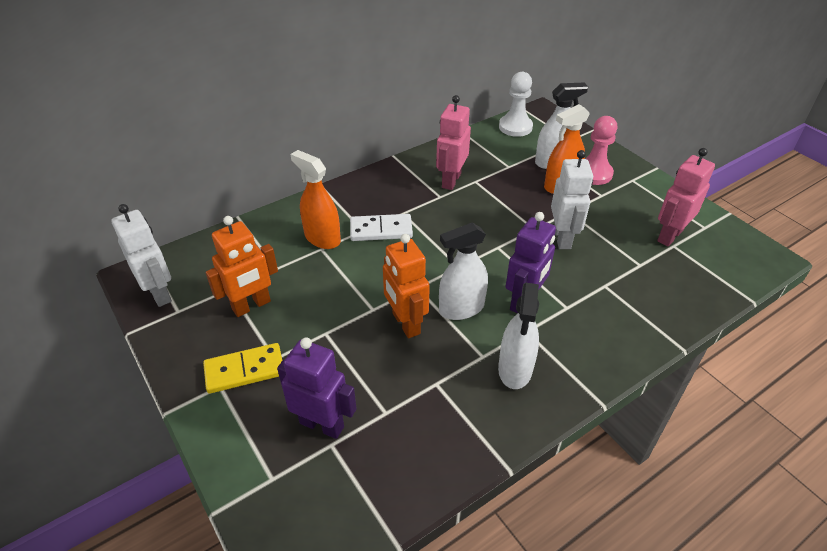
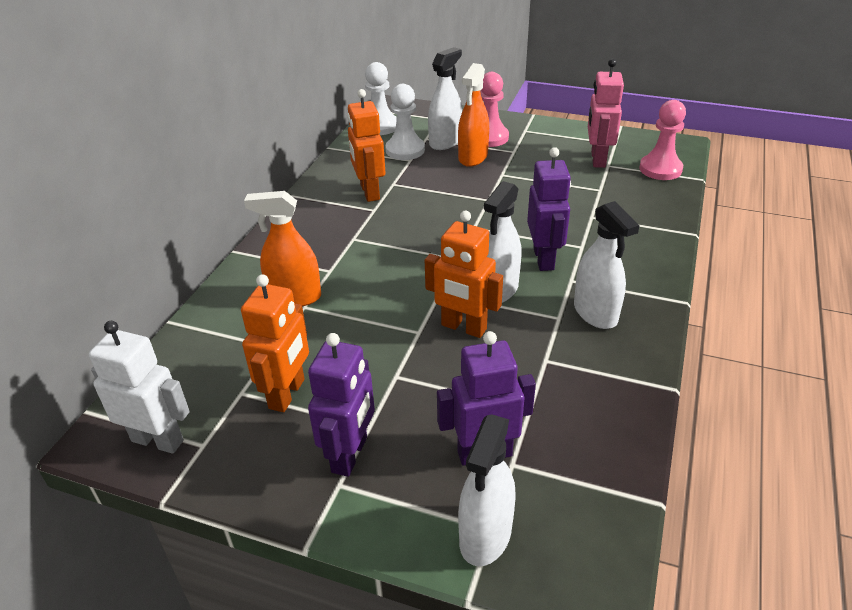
camera: 35 degrees left, 5 degrees down
(245, 370) = (350, 455): yellow domino -> purple robot
(263, 481) = (485, 535): none -> white spray bottle
(381, 230) = (348, 262): white domino -> none
(451, 180) = (369, 192): pink robot -> orange robot
(513, 156) = (405, 150): none -> white pawn
(562, 238) = (520, 196): white robot -> none
(721, 272) = (660, 169): none -> pink pawn

